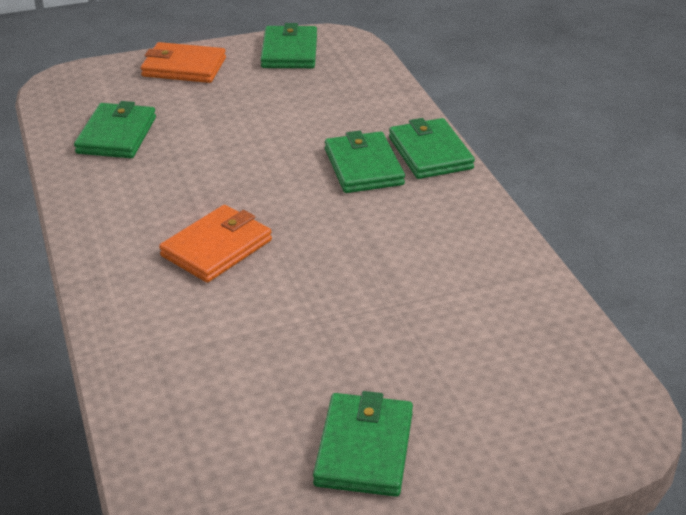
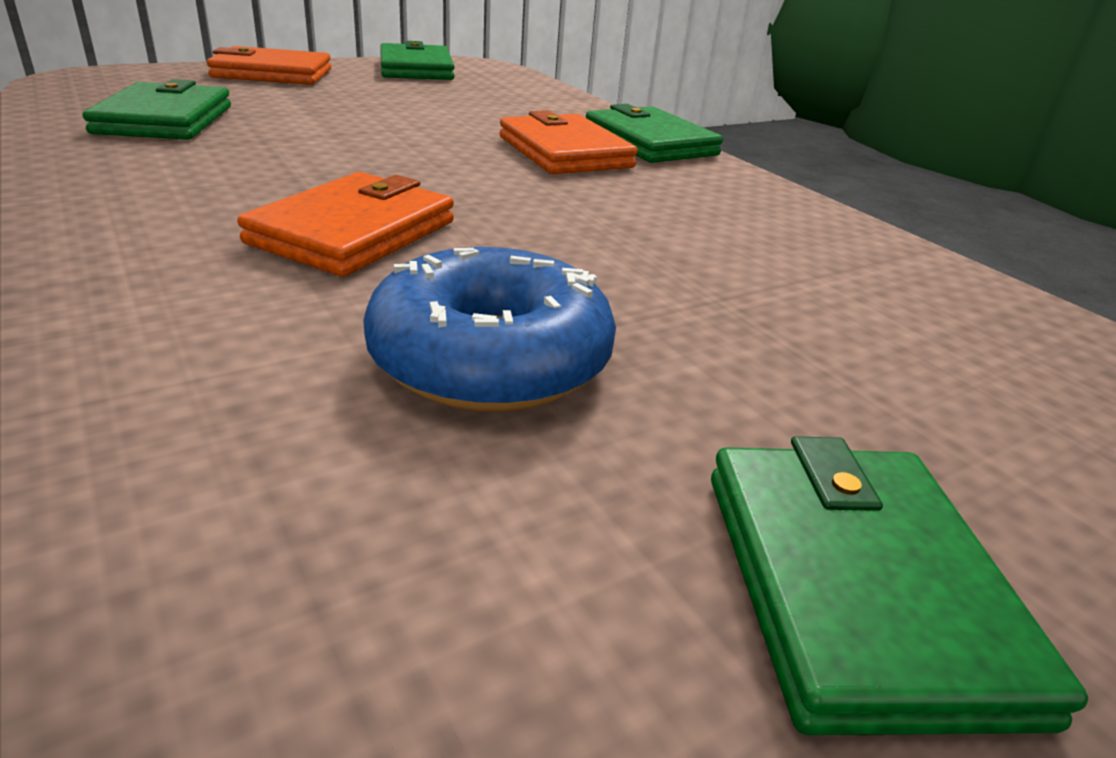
camera: 15 degrees left, 5 degrees down
(264, 338) = (490, 359): none -> blue donut
(363, 167) = (564, 152): green wallet -> orange wallet

